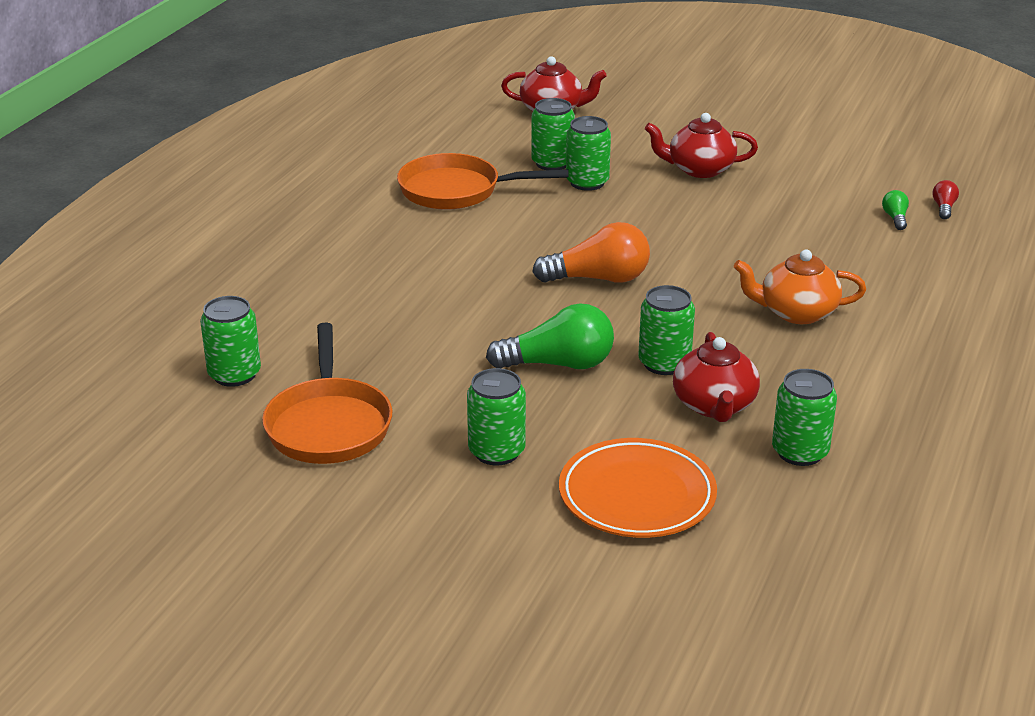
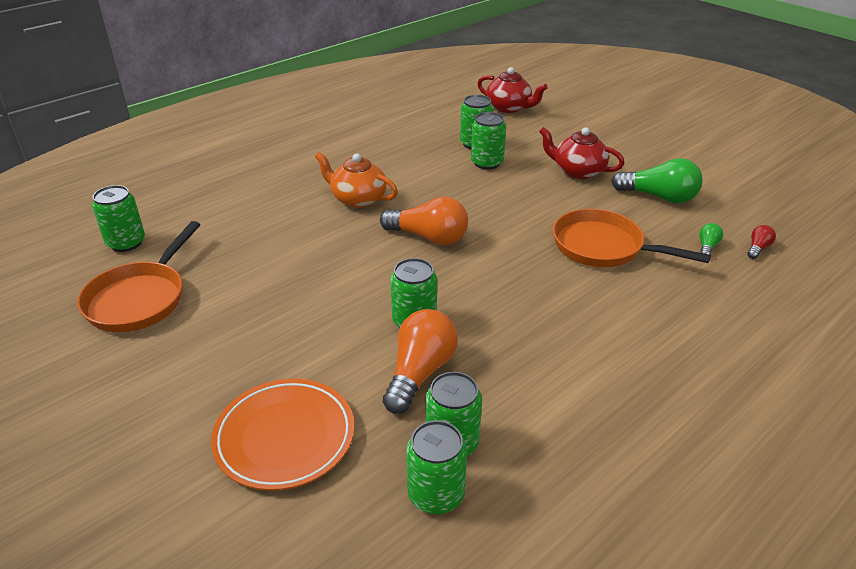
camera: 25 degrees right, 5 degrees up
(457, 190) = (393, 149): orange pan -> orange pan (603, 247)
(496, 451) = (223, 359): green can -> green can (436, 495)
(558, 364) = (336, 298): green light bulb -> green light bulb (659, 197)
(714, 406) = (420, 373): red teapot -> orange light bulb
(796, 312) = (557, 308): orange teapot -> orange teapot (357, 199)

